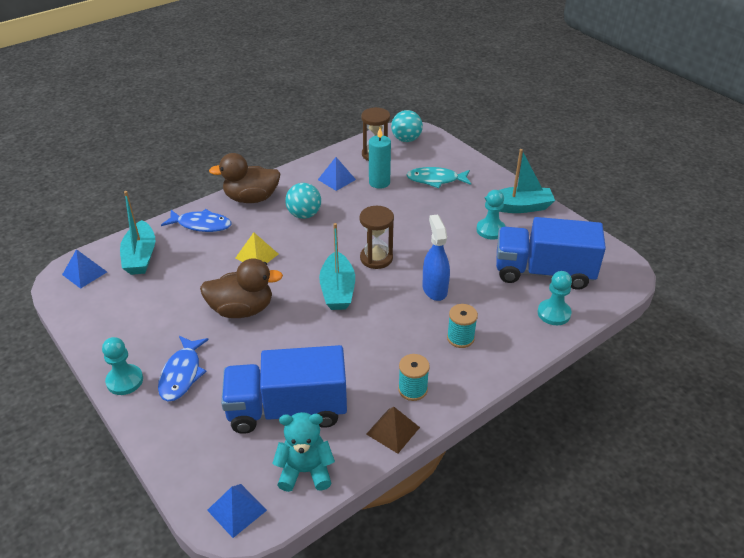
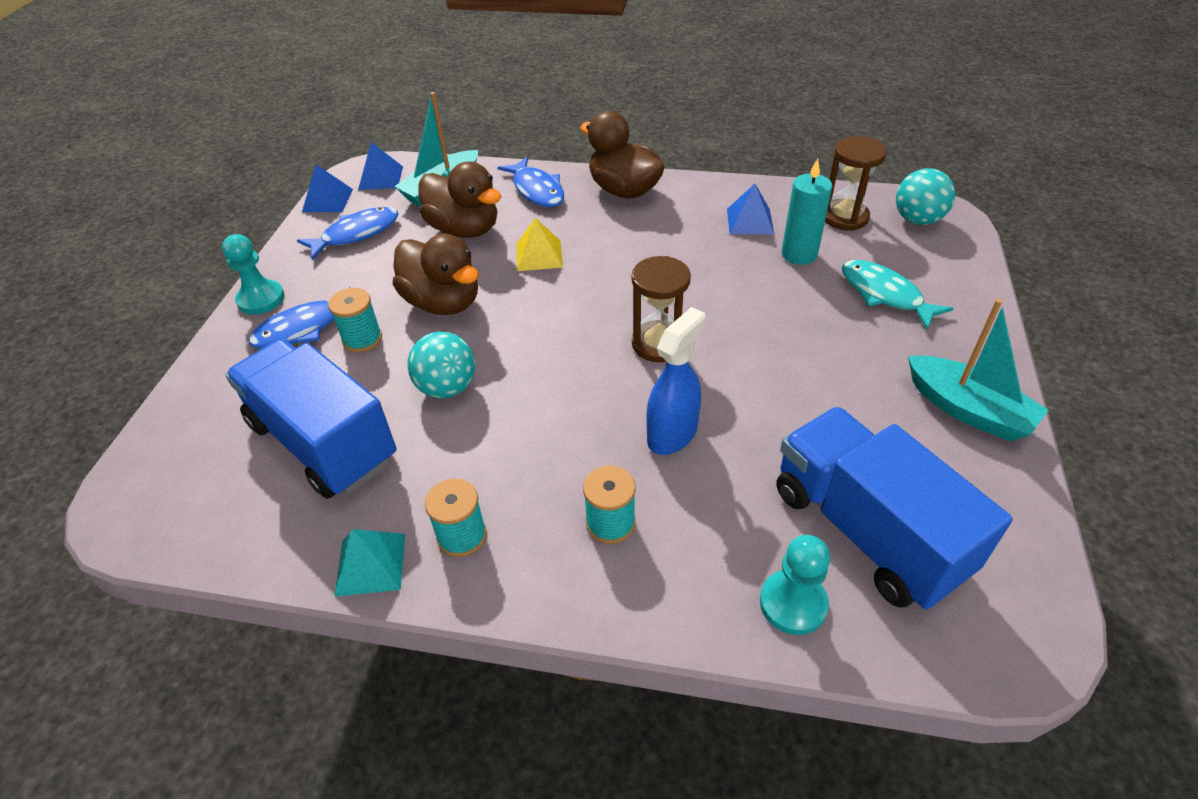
camera: 50 degrees right, 5 degrees up
(125, 311) = (356, 234): none -> blue fish
(192, 268) = (464, 229): none -> brown duck
(226, 355) = (362, 339): none -> turquoise spool
(237, 510) = (140, 504): blue pyramid -> blue pyramid (327, 200)
(304, 215) = (652, 240): turquoise ball -> turquoise ball (447, 388)
(305, 471) = (238, 523): turquoise teddy bear -> none
(337, 290) = (561, 350): turquoise boat -> none
(393, 430) = (370, 564): brown pyramid -> turquoise pyramid
(490, 230) = (870, 412): turquoise pawn -> none

